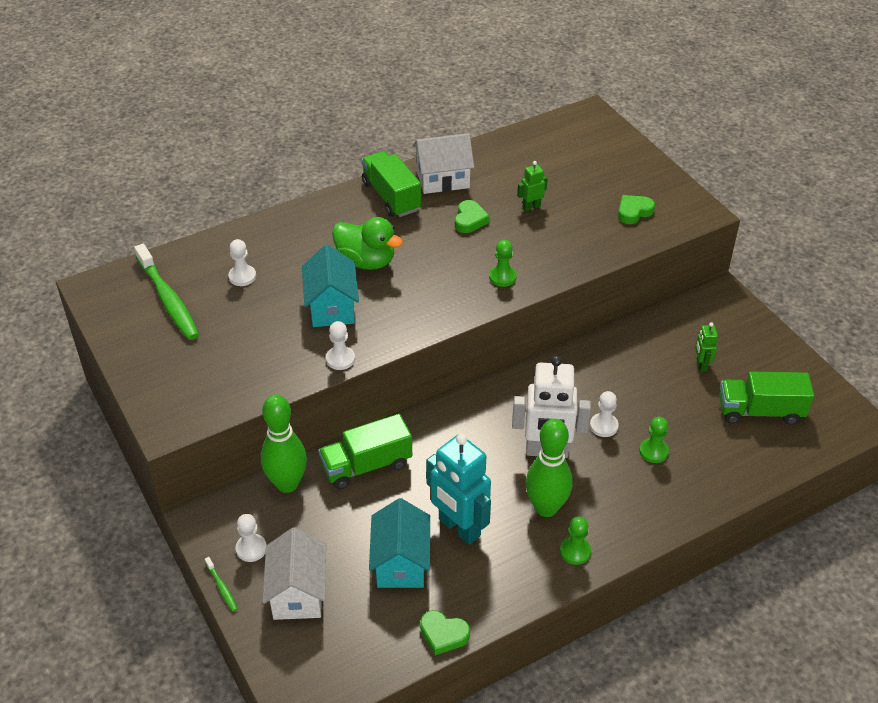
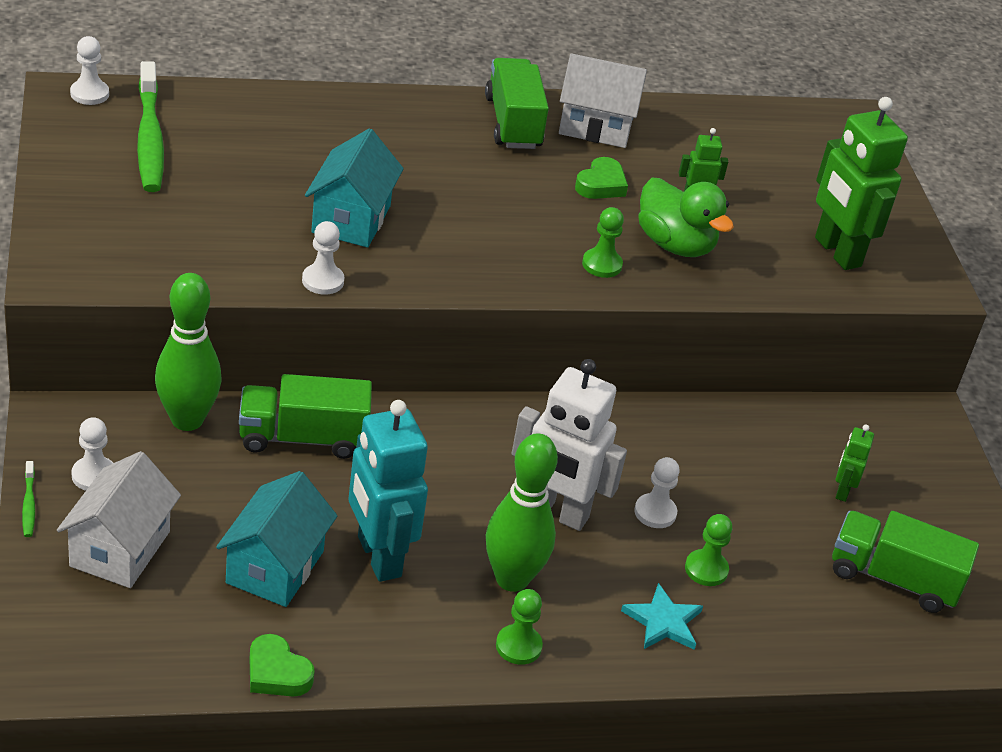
camera: 15 degrees right, 5 degrees down
(242, 276) = (259, 145): white pawn -> white pawn (89, 94)
(366, 261) = (430, 184): green duck -> green duck (675, 244)
(633, 212) = (837, 252): green heart -> green robot
(648, 497) = (663, 621): none -> turquoise star

